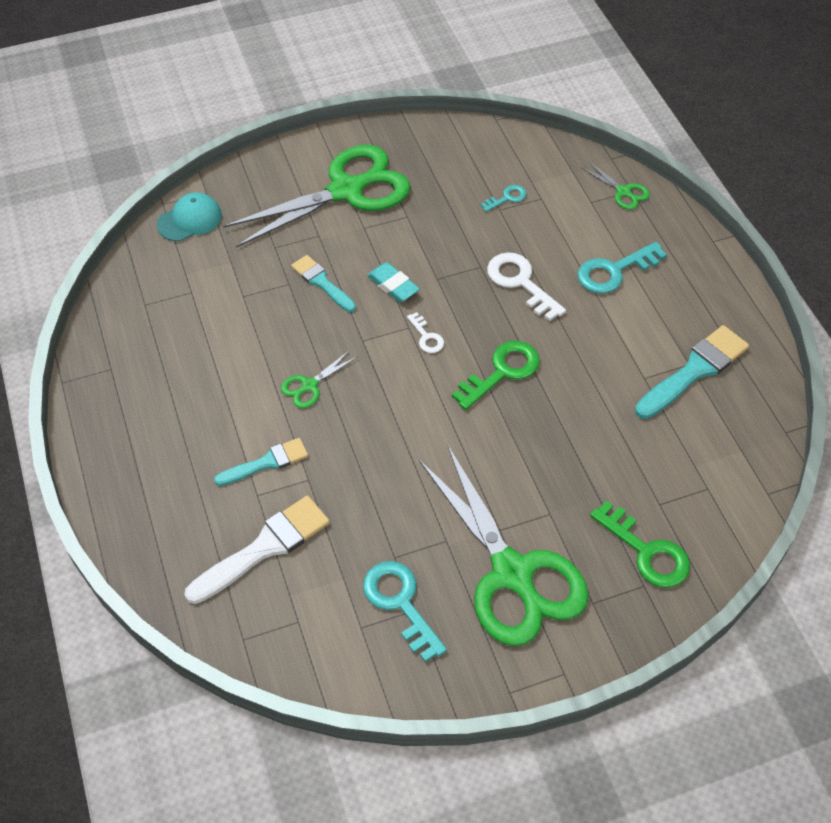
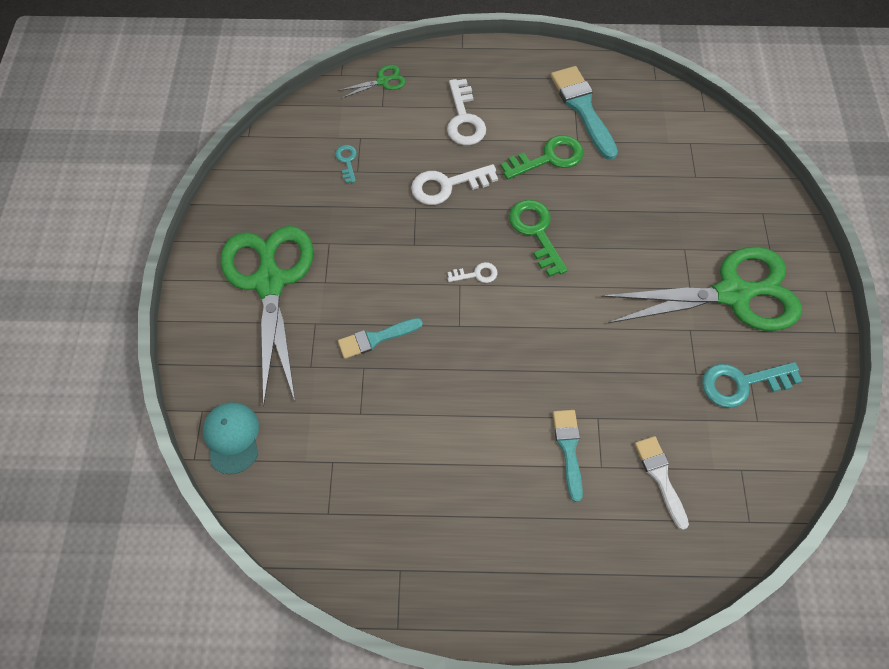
camera: 70 degrees left, 10 degrees up
(264, 548) = (660, 477): white brush -> white brush, size x0.63
(309, 385) = (494, 386): green scissors -> none
(393, 285) = (406, 281): turquoise eraser -> none
(614, 271) = (464, 119): turquoise key -> white key
(646, 551) = (734, 200): green key -> green key (549, 158)

